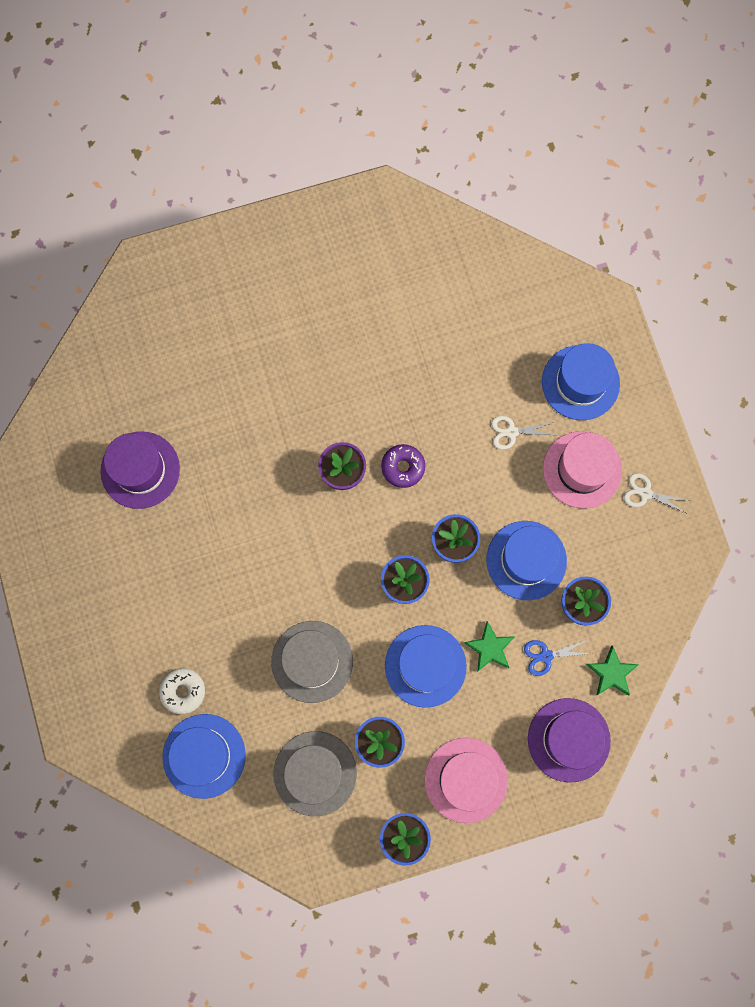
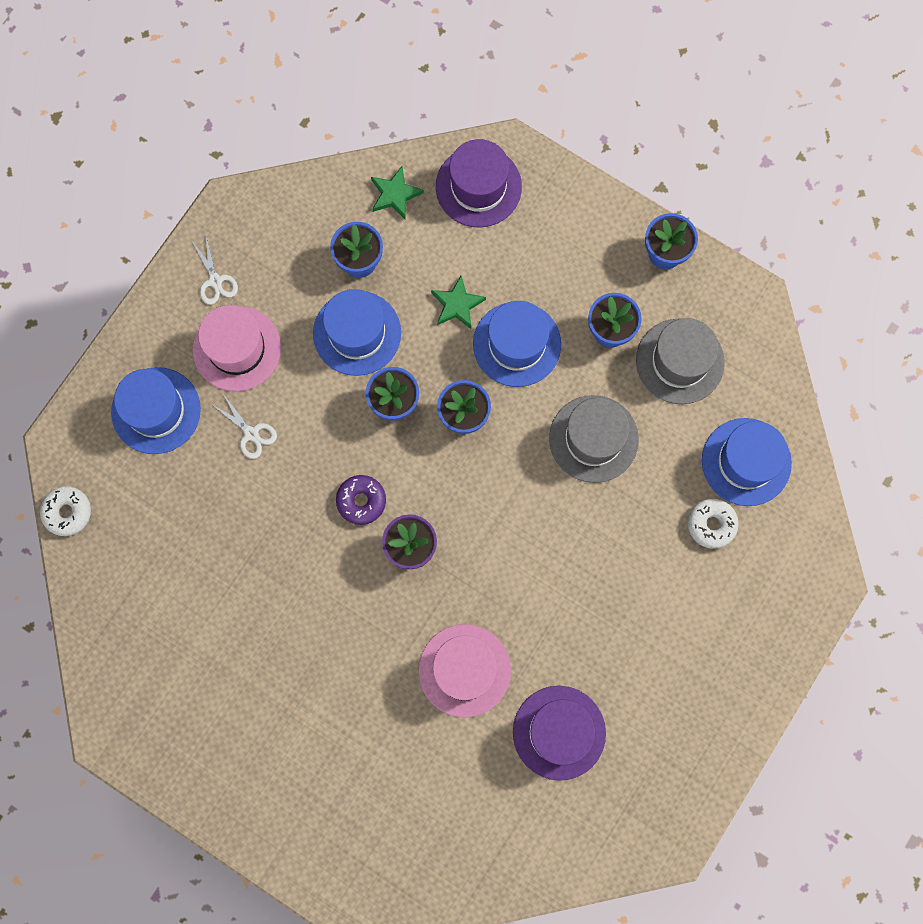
camera: 130 degrees left, 0 degrees up
(466, 780) = (580, 240): pink hat -> pink hat (464, 670)
(546, 656) = (425, 255): blue scissors -> none
(555, 275) = (67, 512): none -> white donut

